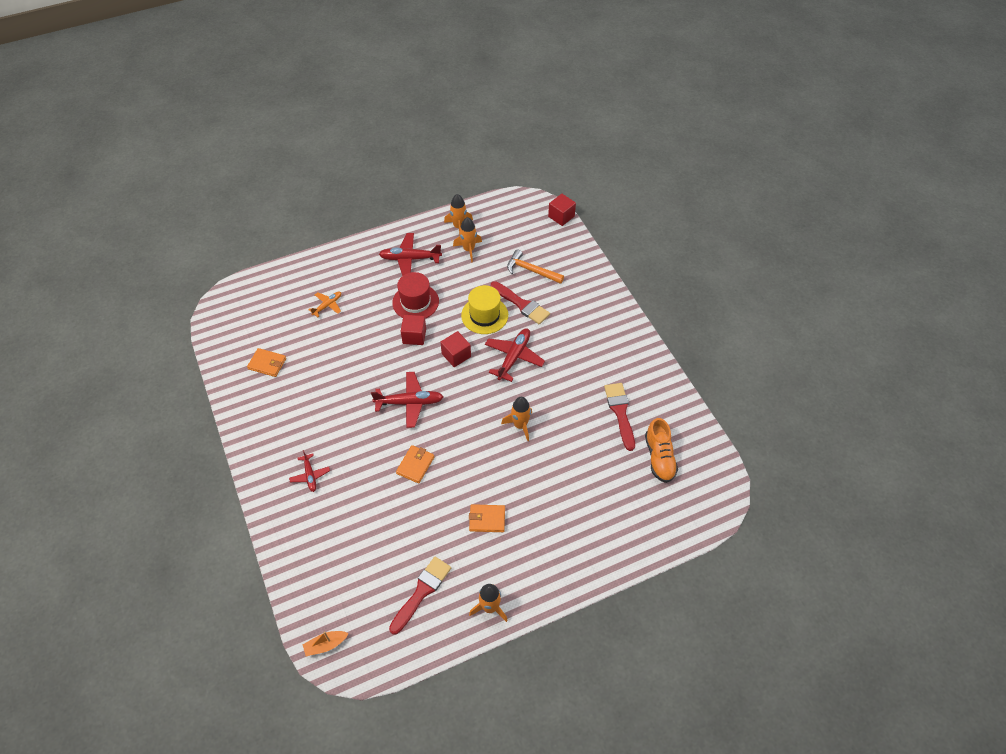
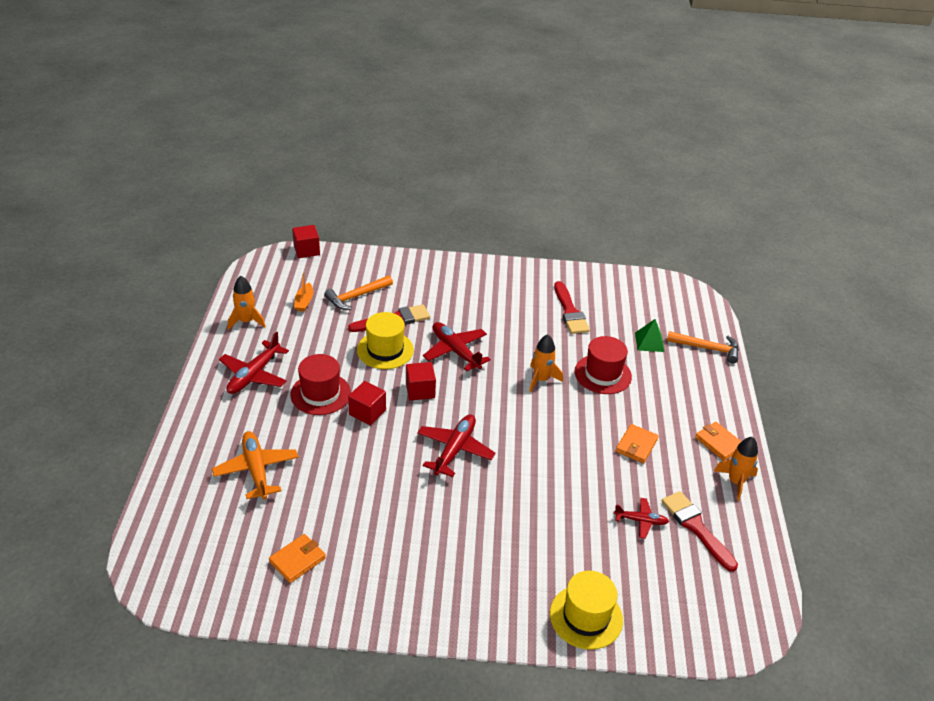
camera: 65 degrees left, 15 degrees down
(299, 545) = (586, 617): none -> yellow hat
(310, 475) = (496, 573): red plane -> red plane (641, 521)
(325, 645) = (726, 635): orange boat -> orange boat (304, 302)
(327, 305) = (256, 470): orange plane -> orange plane, size x1.70
(415, 465) = (539, 475): orange wallet -> orange wallet (718, 443)
(468, 249) = (286, 327): orange rocket -> none
(556, 465) = (603, 374): none -> red hat
(620, 412) = (570, 311): red brush -> red brush turned 120 degrees counterclockwise
(624, 485) = (649, 342): none -> green pyramid
(649, 534) = (707, 348): none -> orange hammer
(659, 457) = (632, 310): orange shoe -> none

